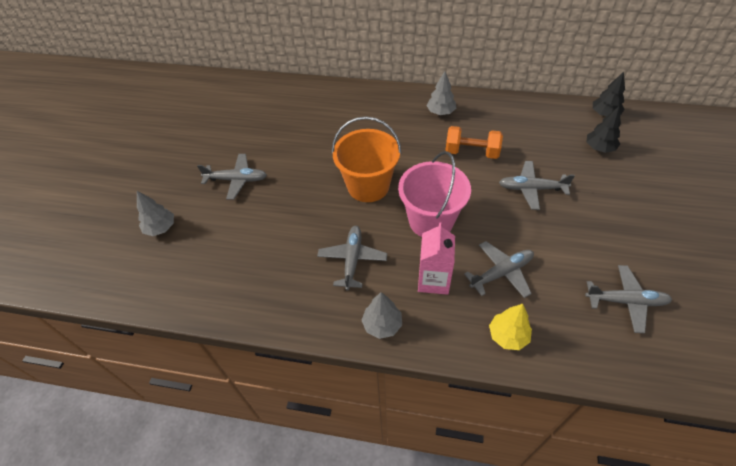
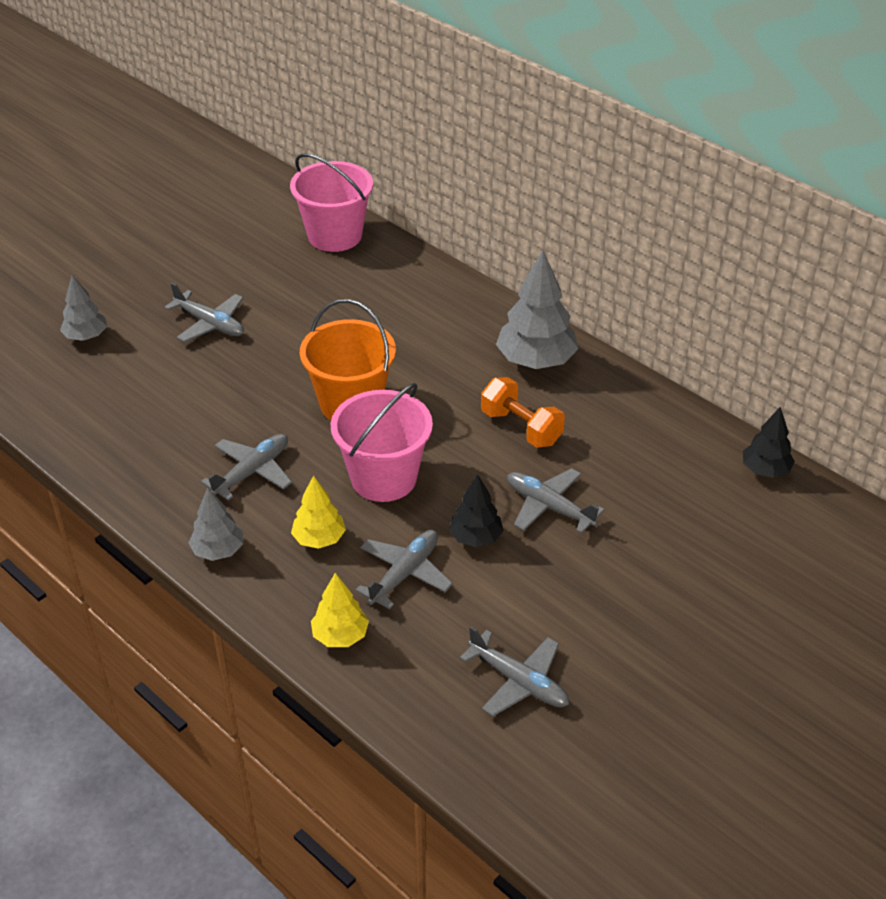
camera: 30 degrees right, 10 degrees down
(263, 93) = (335, 235): none -> pink bucket
(433, 280) = (319, 539): pink carton -> yellow tree
(440, 112) = (536, 361): grey tree -> grey tree, size x1.72
(501, 273) = (404, 574): grey plane -> grey plane turned 60 degrees counterclockwise
(599, 148) = (702, 506): black tree -> black tree (475, 537)

